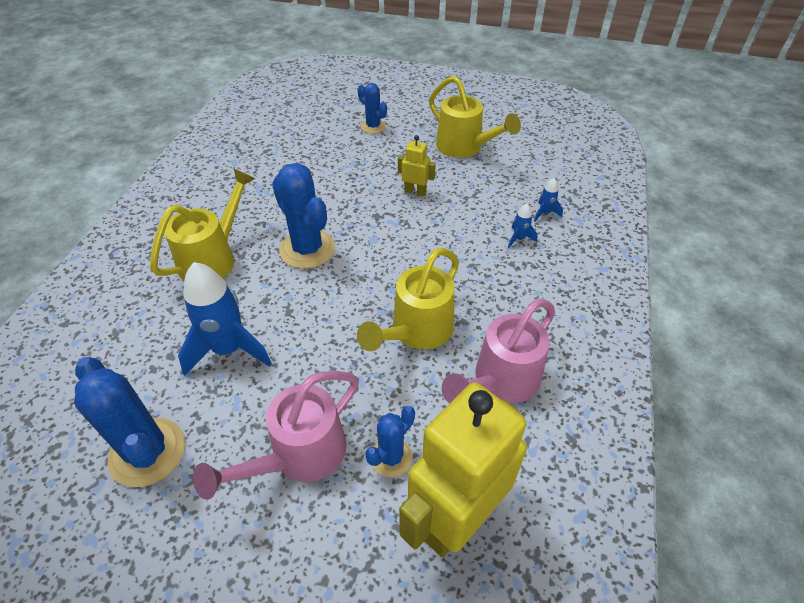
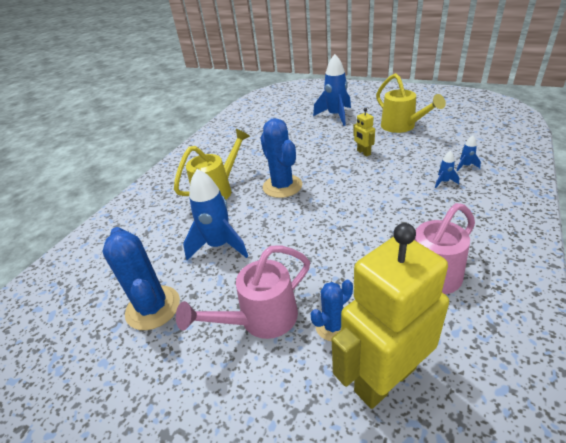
camera: 15 degrees right, 10 degrees down
(373, 126) = (336, 116): blue cactus -> blue rocket
(415, 192) = (363, 153): yellow robot -> yellow robot turned 150 degrees counterclockwise
(417, 331) = (359, 240): yellow watering can -> none

